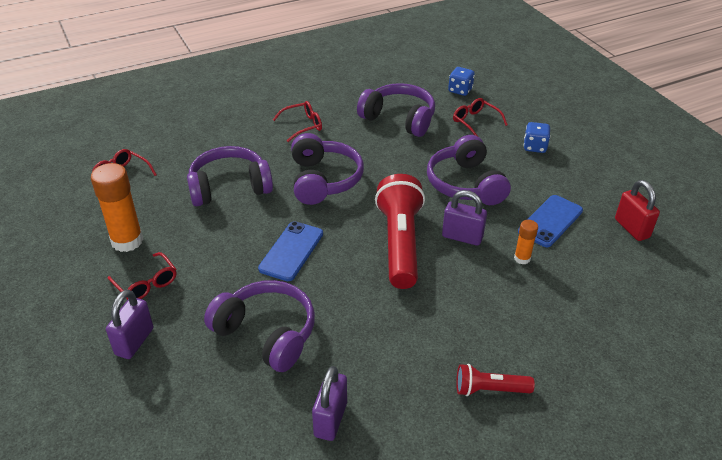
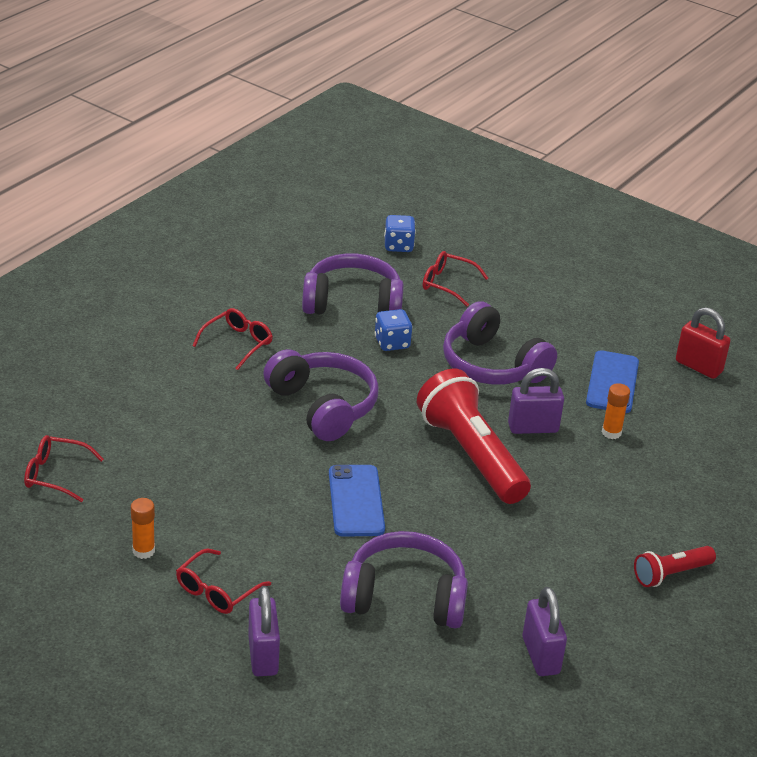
camera: 30 degrees left, 5 degrees down
(127, 241) = (143, 551): orange glue stick -> orange glue stick, size x0.51
(146, 284) = (216, 591): red glasses -> red glasses turned 105 degrees clockwise
(229, 187) = (213, 448): purple headphones -> none
(534, 147) = (537, 298): blue dice -> blue dice (392, 343)

